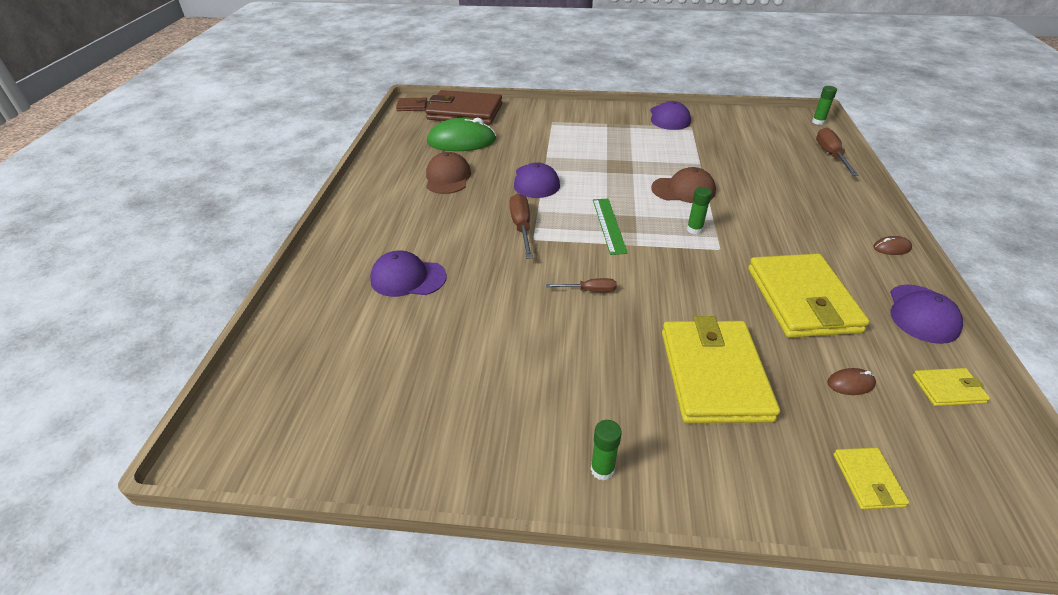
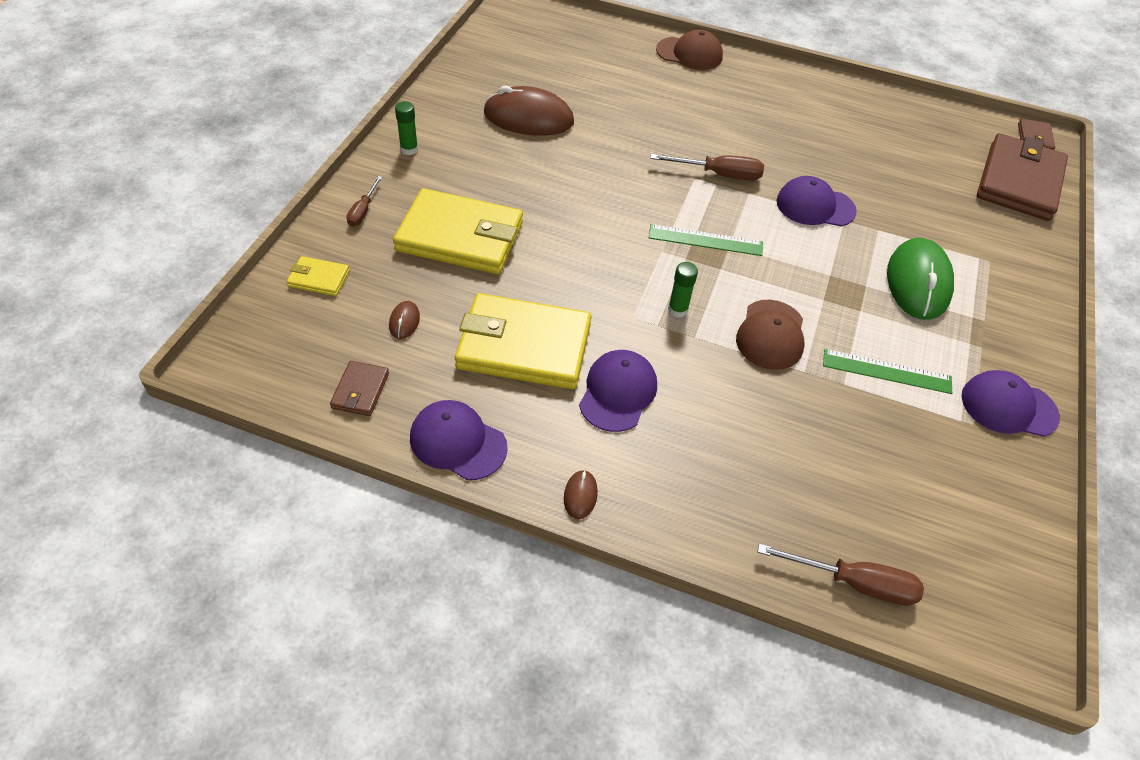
camera: 100 degrees right, 10 degrees up
(408, 278) = (656, 93): purple cap -> purple cap (618, 392)
(447, 177) = (834, 140): brown cap -> brown cap (689, 53)
(461, 141) = (926, 165): green mouse -> green mouse (918, 282)
(489, 367) = (528, 118): none -> brown mouse
(589, 290) = (599, 195): brown screwdriver -> brown screwdriver (363, 211)
(677, 150) = (887, 371): none -> green ruler
(818, 122) = (998, 647): green glue stick -> none
(948, 389) = (360, 391): yellow wallet -> brown wallet

